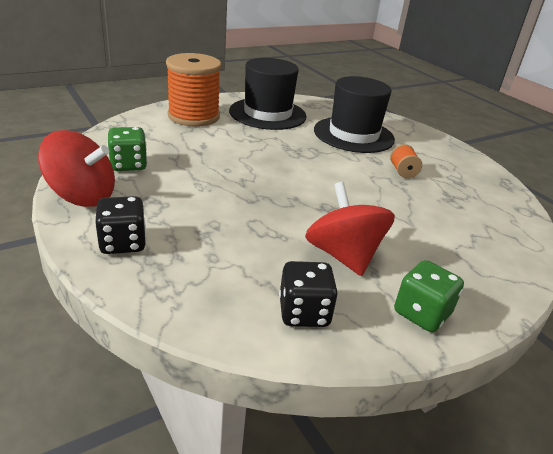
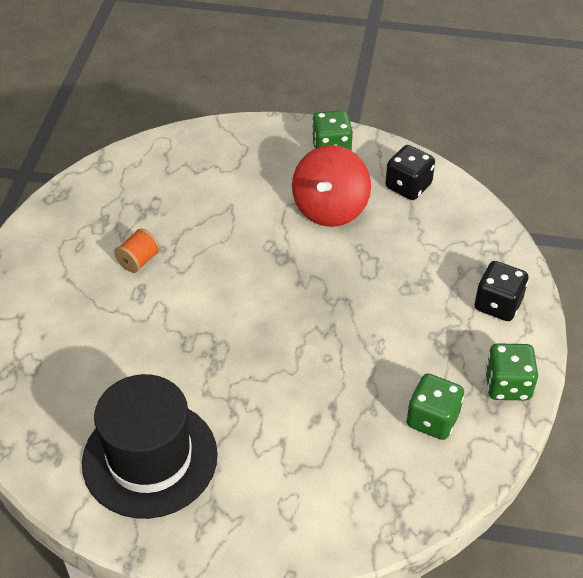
camera: 135 degrees left, 15 degrees up
(82, 196) = (507, 385): red spinning top -> green dice
(193, 116) = (268, 504): orange spool -> none
(353, 135) = (95, 348): black hat -> none

